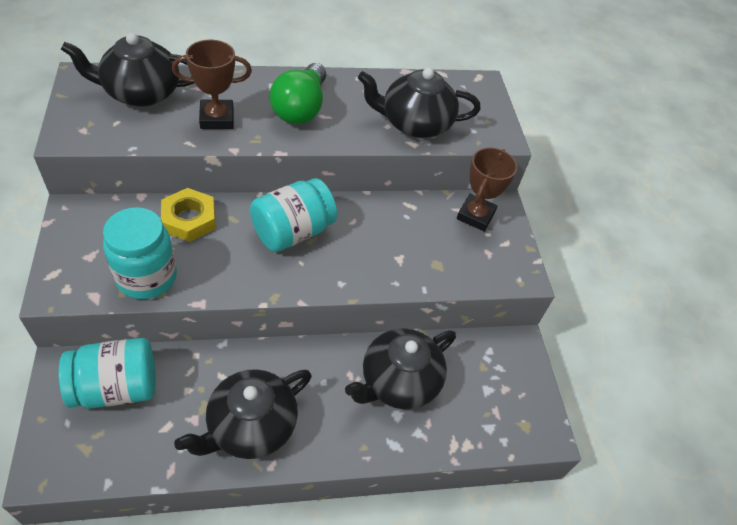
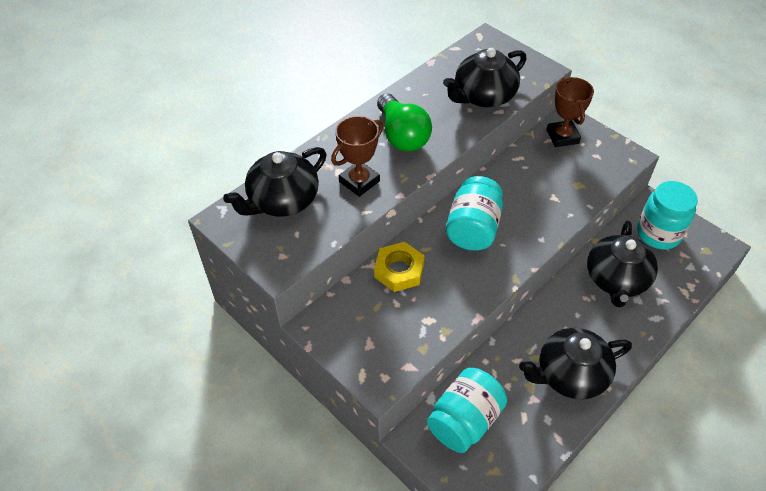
camera: 30 degrees left, 0 degrees up
(147, 277) = (424, 328): turquoise jar -> turquoise jar (658, 234)
(250, 426) = (570, 375): black teapot -> black teapot turned 60 degrees clockwise

